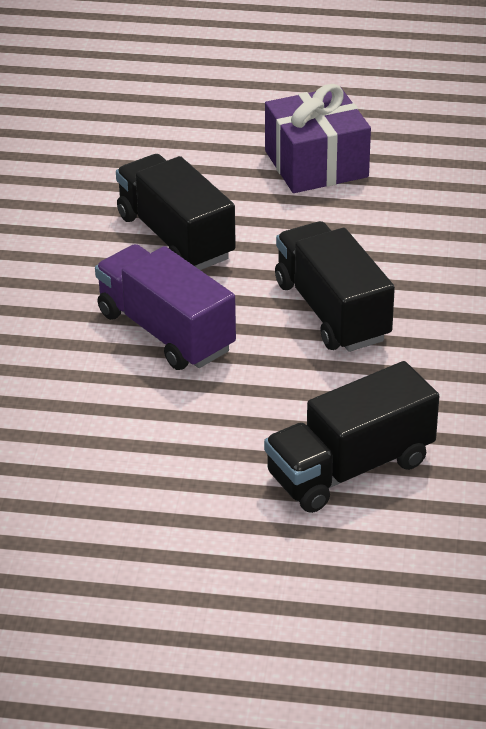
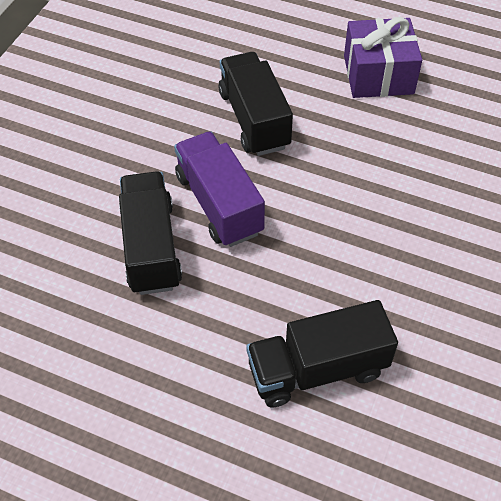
camera: 15 degrees right, 15 degrees up
(331, 311) = (349, 213): black truck -> black truck (151, 247)

